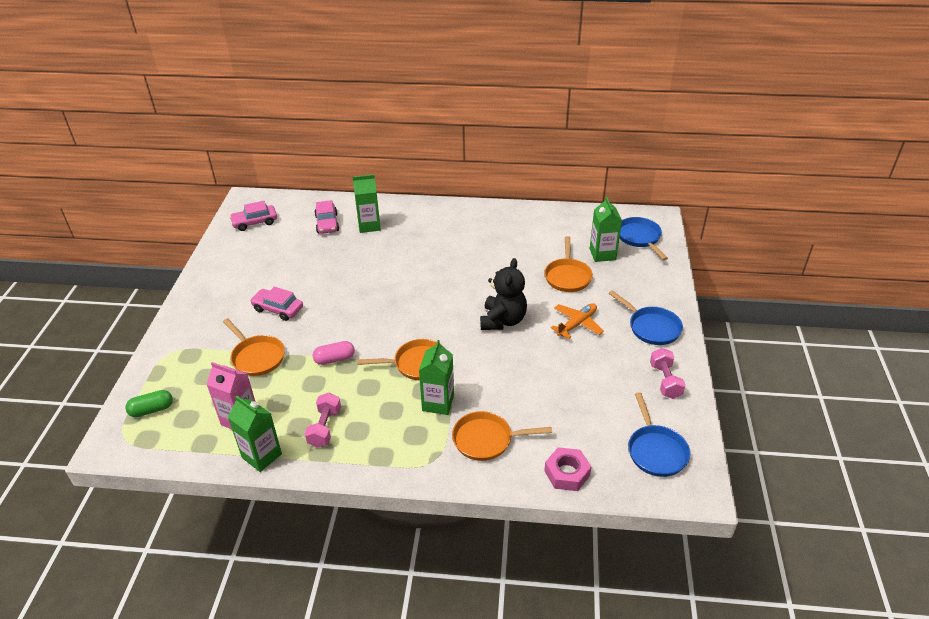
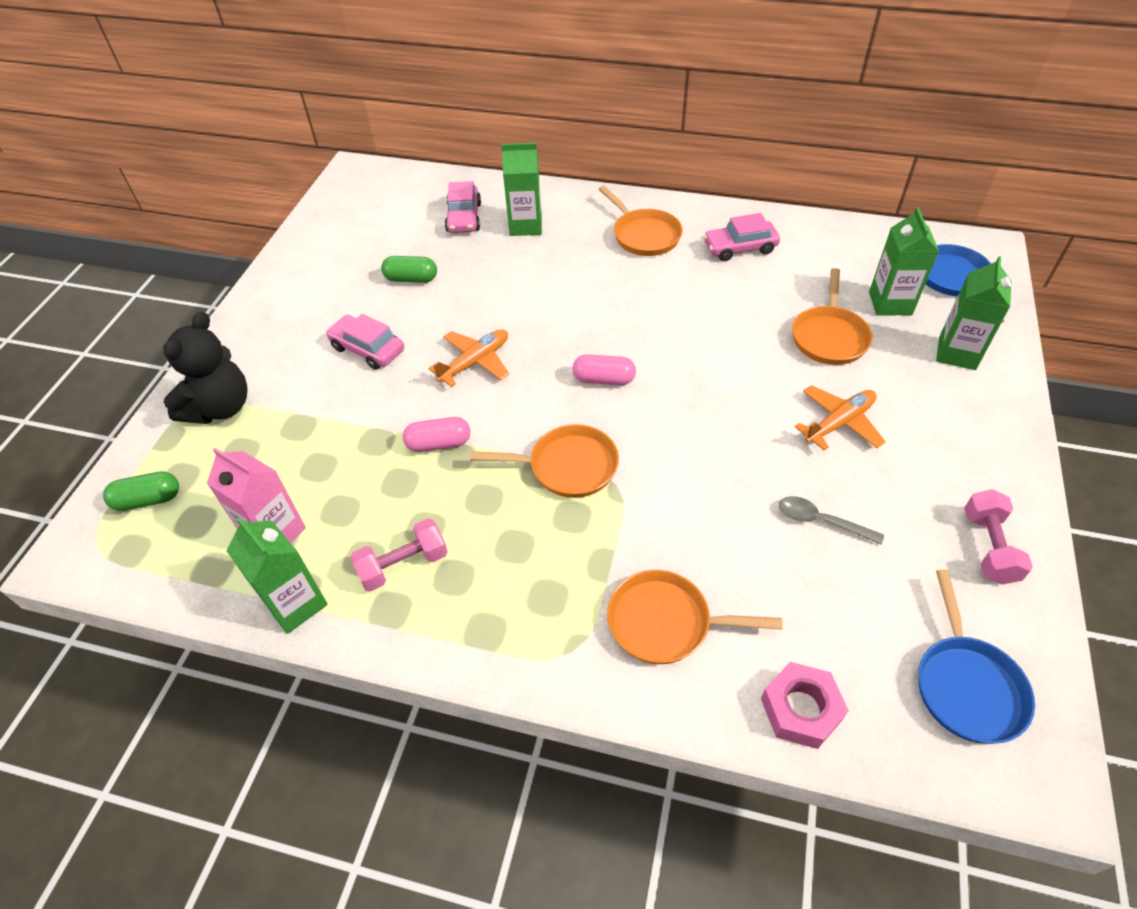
camera: 10 degrees right, 10 degrees up
(255, 222) = (359, 207): pink car -> pink car (740, 248)
(256, 357) = (321, 427): orange pan -> orange pan (644, 235)
(299, 264) = (411, 279): none -> green capsule
(325, 427) = (403, 565): pink dumbbell -> pink dumbbell turned 45 degrees clockwise
(350, 310) = (475, 362): none -> orange plane
(433, 313) = (604, 379): none -> pink capsule
(438, 403) = (592, 542): green carton -> green carton (957, 353)
(503, 320) = (715, 404): black teddy bear -> black teddy bear (220, 407)
(570, 377) = (821, 521): none -> grey spoon
(651, 327) = (968, 442): blue pan -> none

